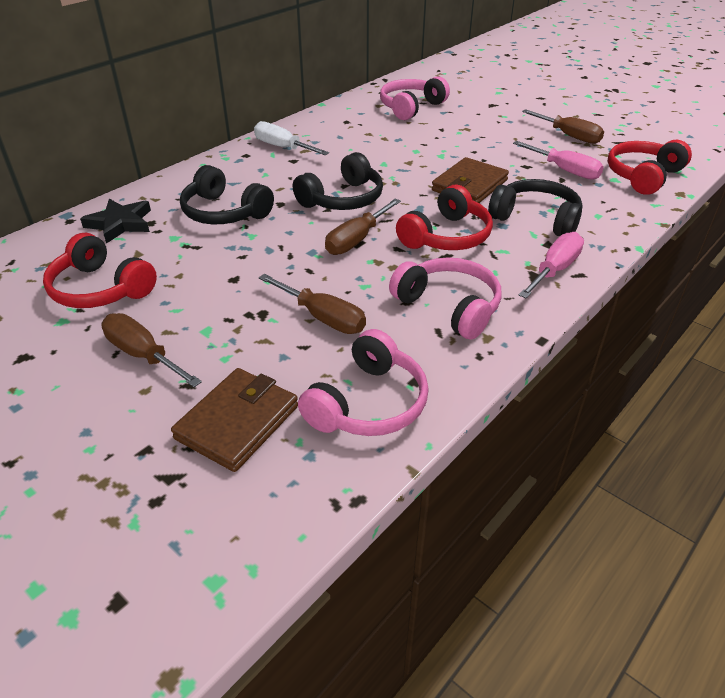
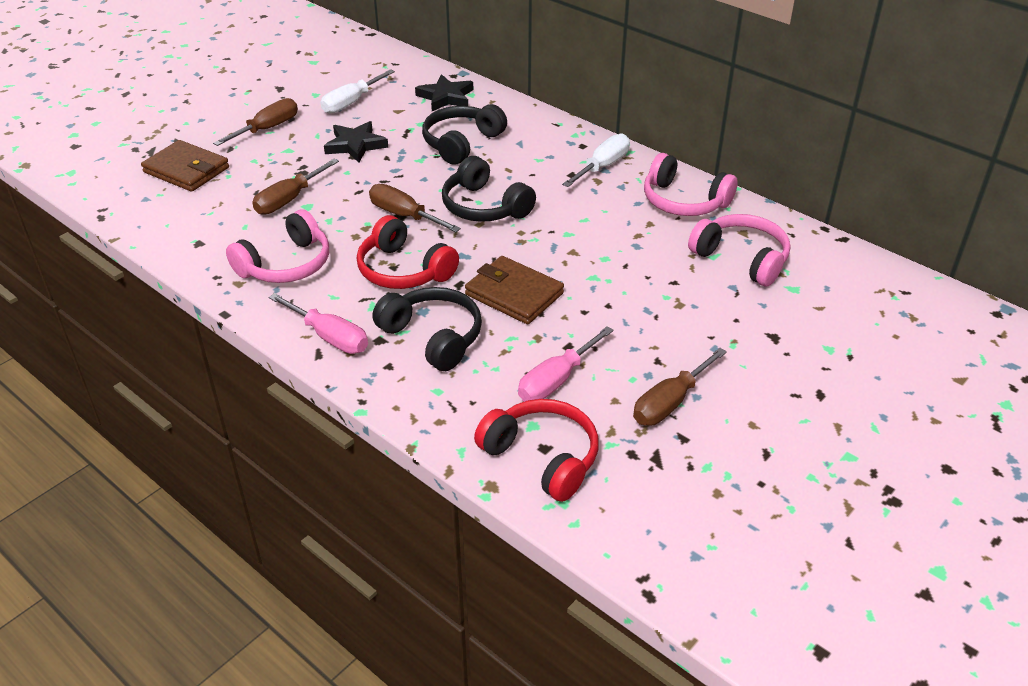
camera: 90 degrees right, 0 degrees up
(101, 289) = (351, 102): red headphones -> white screwdriver
(209, 278) = (355, 145): none -> black star
(368, 403) = (183, 221): pink headphones -> pink headphones (684, 201)
(536, 219) = (433, 337): black headphones -> black headphones turned 75 degrees counterclockwise

